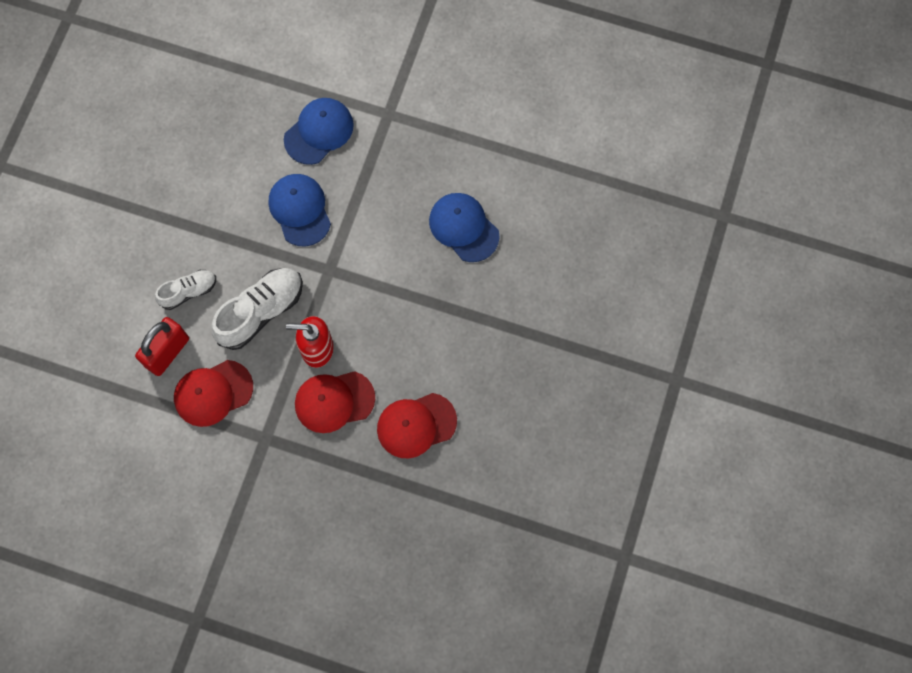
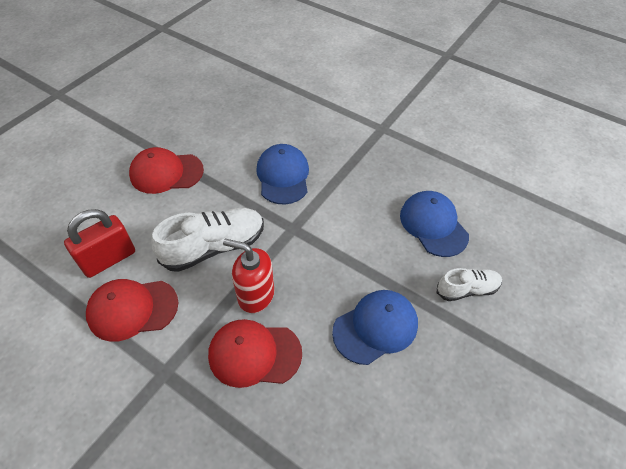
camera: 15 degrees right, 20 degrees down
(189, 292) = (156, 214): white shoe -> white shoe (467, 289)
(319, 132) = (319, 127): blue cap -> blue cap (375, 327)
(416, 425) = (339, 409): red cap -> red cap (166, 173)

